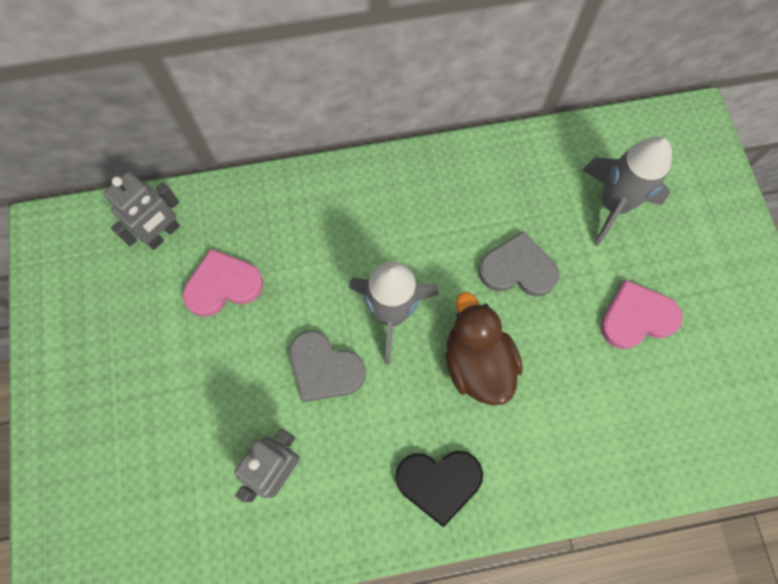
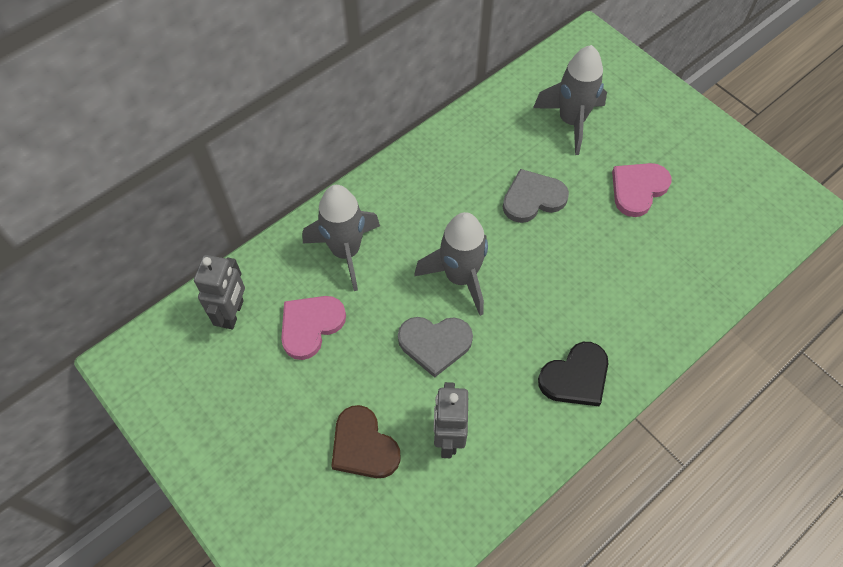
camera: 30 degrees left, 10 degrees down
(197, 431) = (363, 446): none -> brown heart
(300, 227) = (346, 252): none -> grey rocket
(477, 363) = (547, 279): brown duck -> none

